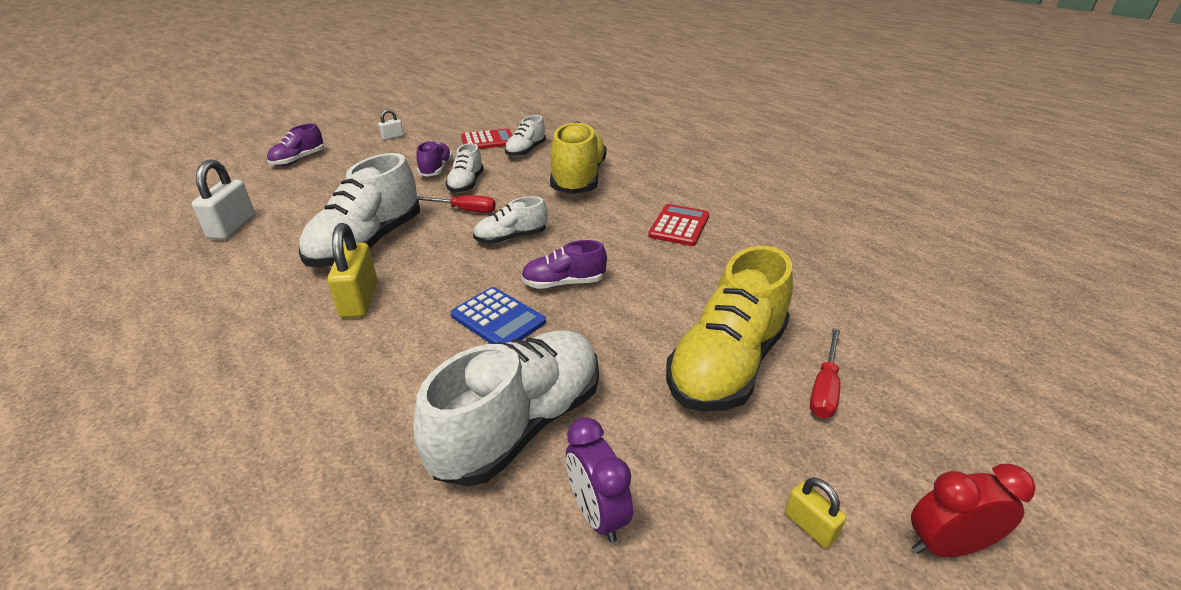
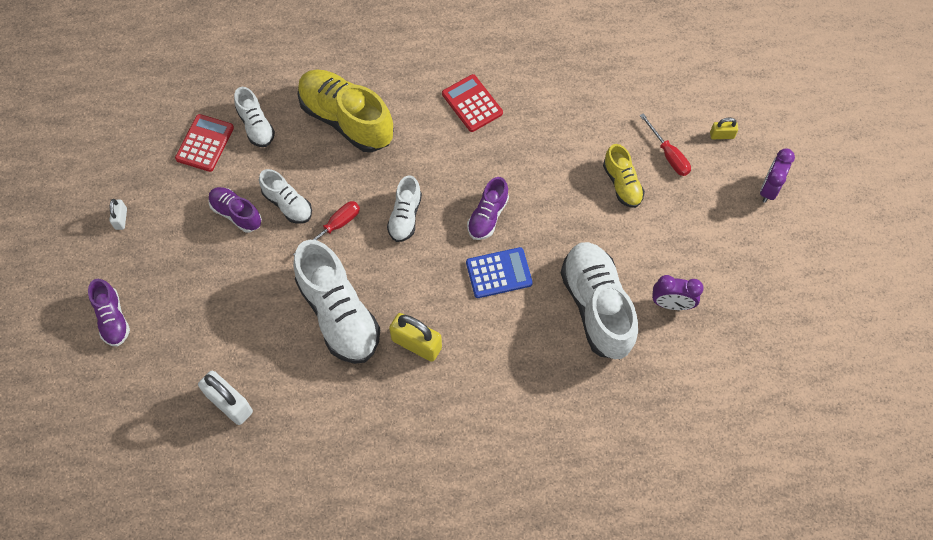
camera: 55 degrees left, 30 degrees up
(726, 364) = (622, 184): yellow shoe -> yellow shoe, size x0.53
(810, 525) = (730, 228): yellow padlock -> yellow padlock (722, 135)
(946, 546) = (769, 189): red clock -> purple clock

